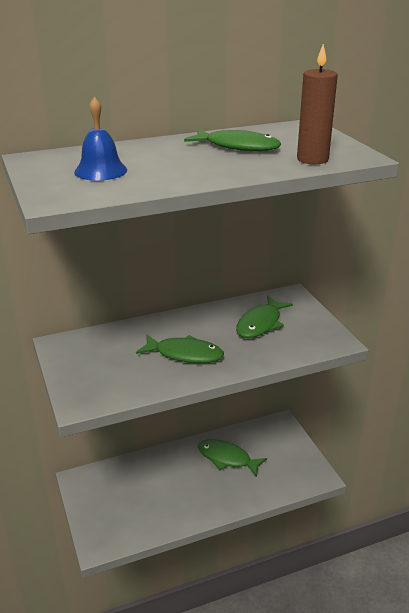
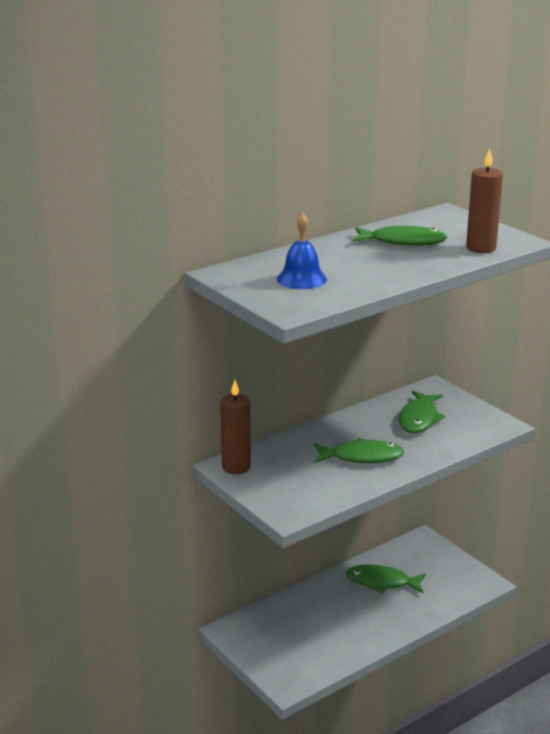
camera: 15 degrees left, 5 degrees down
(67, 346) = (236, 467): none -> brown candle

